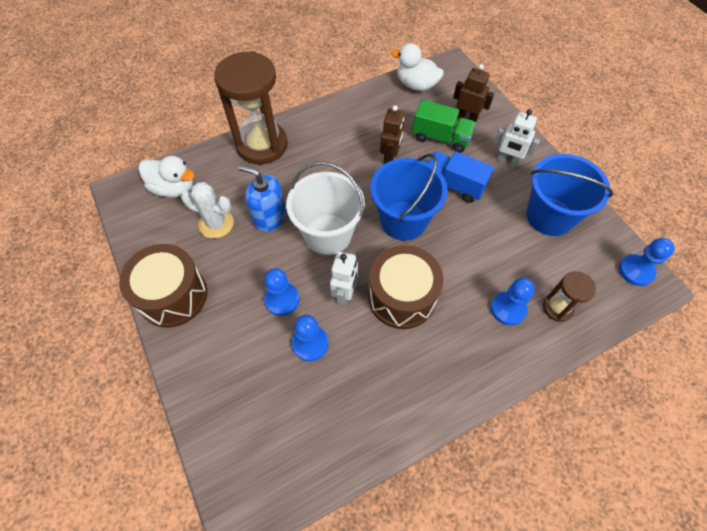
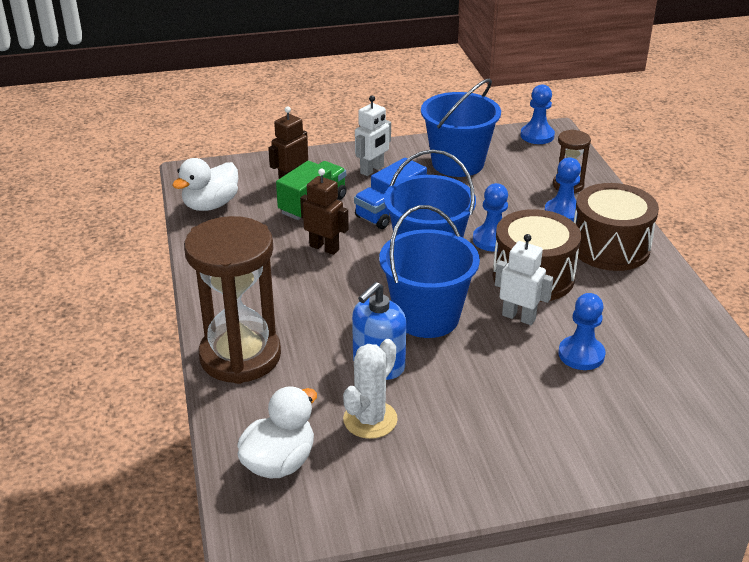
camera: 75 degrees left, 25 degrees down
(173, 295) = (483, 476): brown drum -> brown drum (610, 247)
(282, 300) = (515, 370): blue pawn -> blue pawn (492, 240)
(328, 234) = (427, 317): white bucket -> blue bucket

